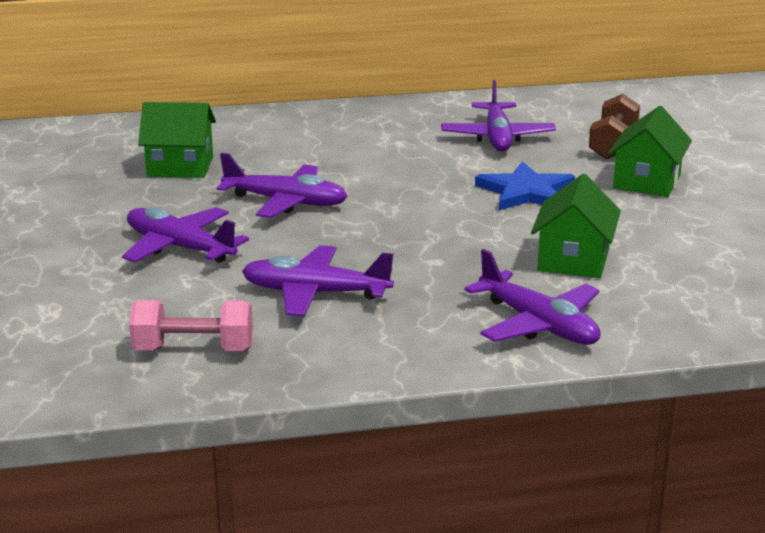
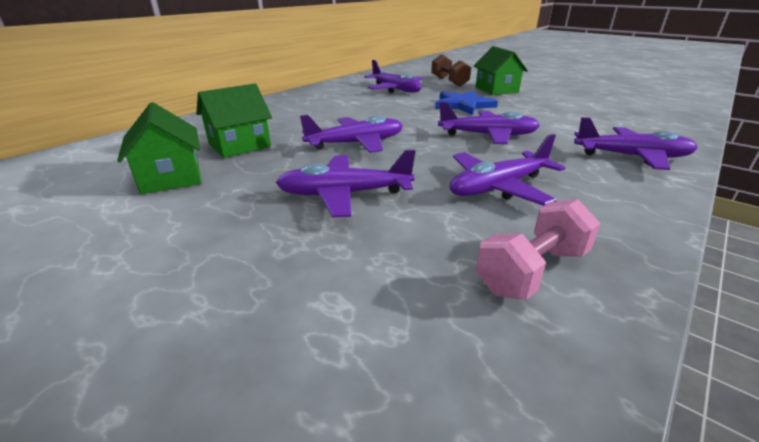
camera: 40 degrees left, 5 degrees up
(444, 242) = (488, 135): none -> purple plane
(573, 260) = (558, 124): green house -> green house (171, 177)

